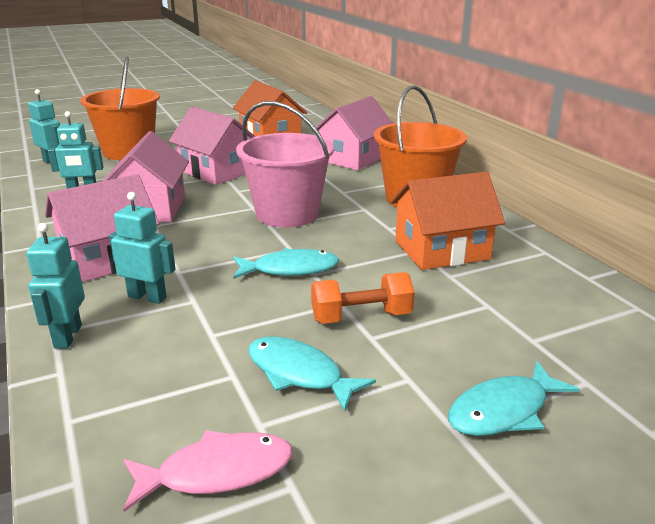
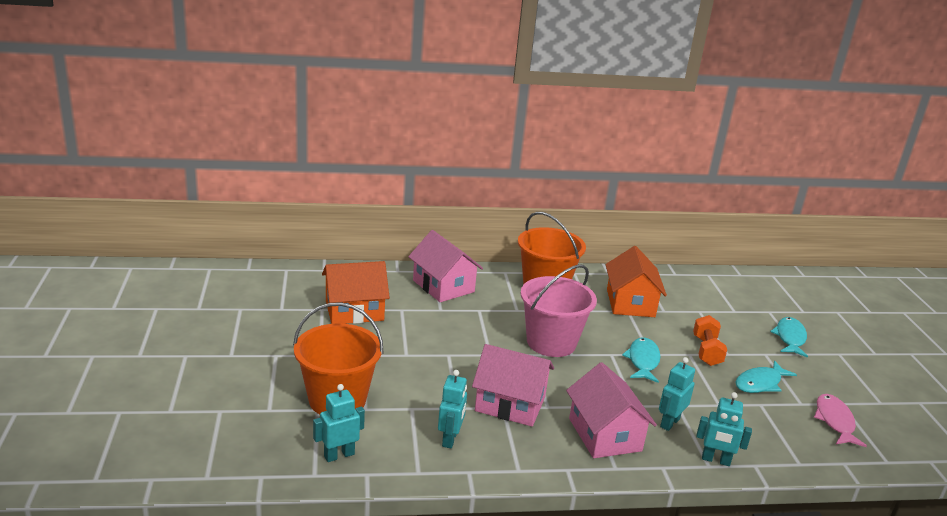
camera: 75 degrees left, 0 degrees up
(216, 171) = (435, 356): pink house -> none
(503, 411) = (790, 338): turquoise fish -> turquoise fish turned 150 degrees counterclockwise

